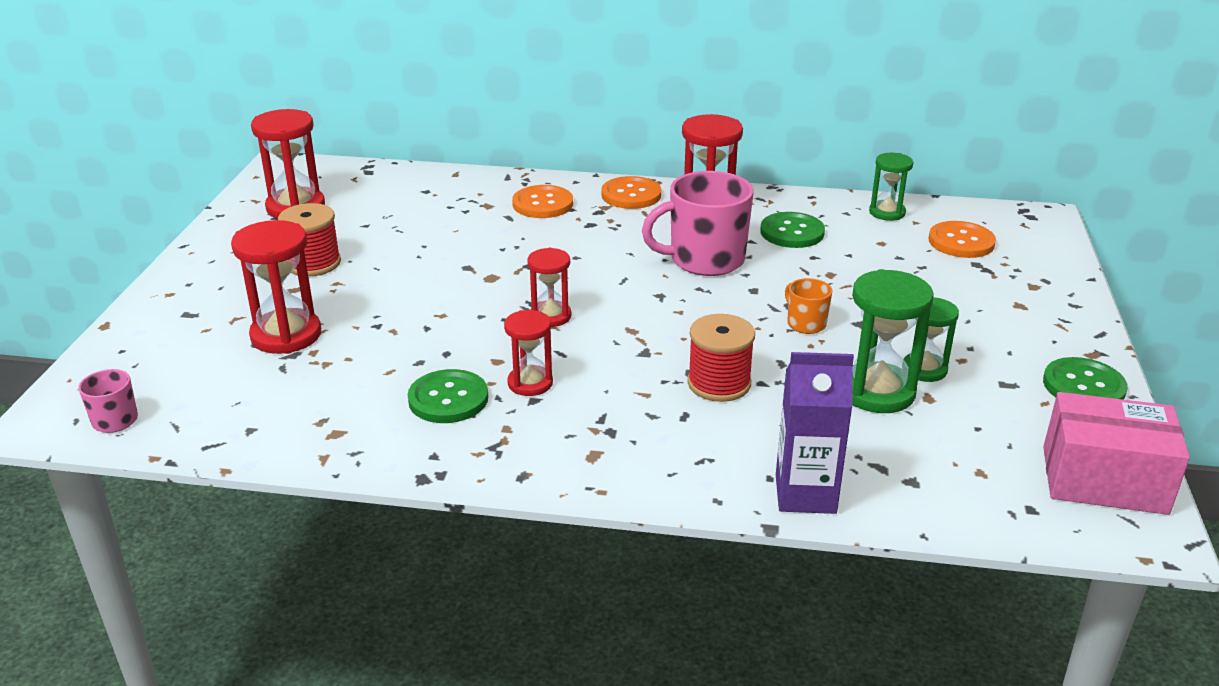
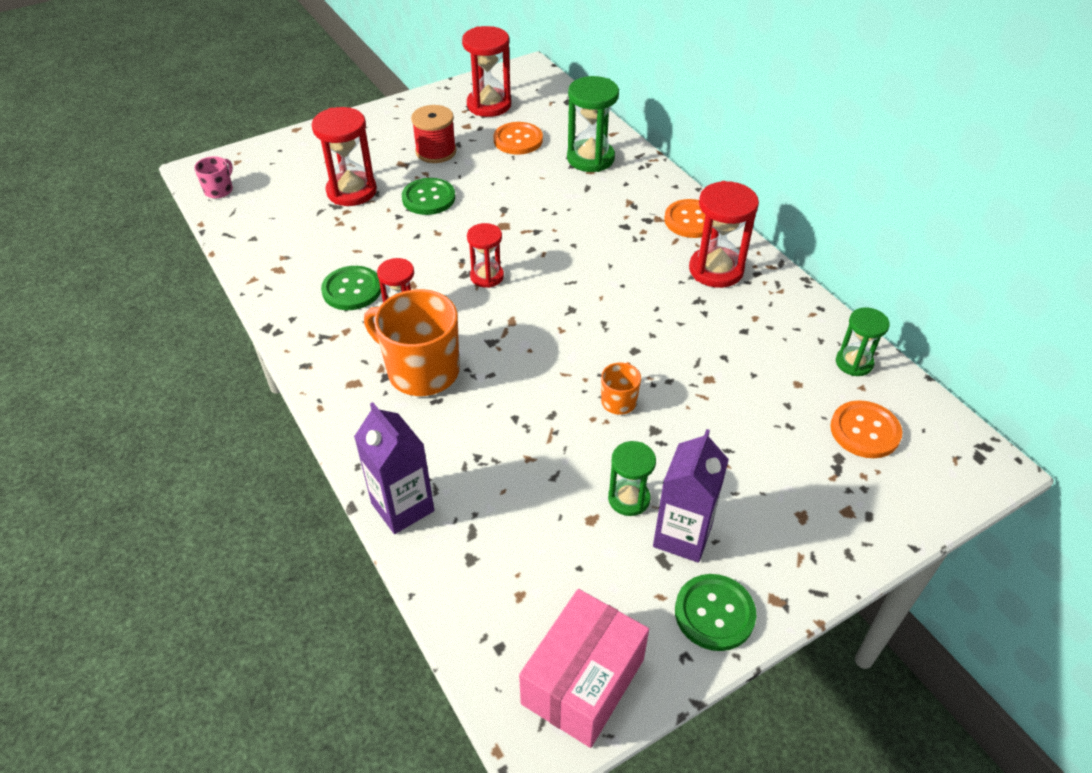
camera: 50 degrees right, 15 degrees up
(542, 204) = (623, 191): orange button -> orange button (518, 140)
(632, 407) = (421, 371): none -> orange mug
(705, 260) = (646, 304): pink mug -> none
(719, 383) = (491, 397): red spool -> none
(792, 232) = (746, 327): green button -> green button (428, 198)
(877, 392) = (568, 486): green hourglass -> green hourglass (590, 158)
(990, 363) = (682, 536): none -> purple carton
(1104, 480) = (583, 681): pink box -> pink box turned 60 degrees clockwise

